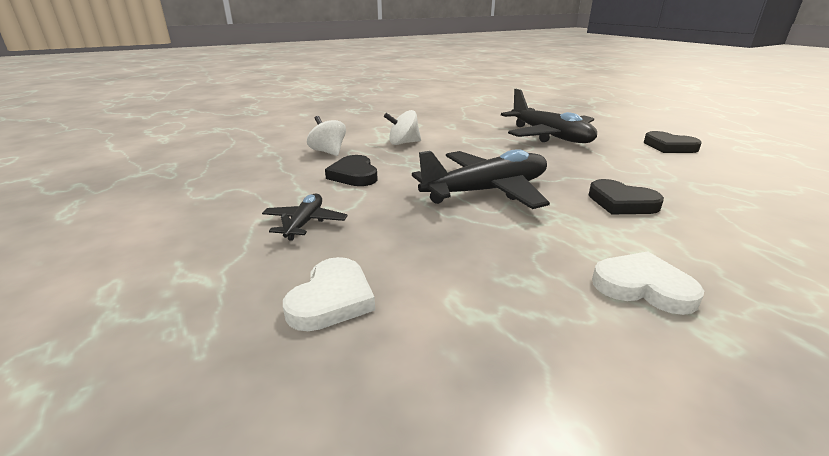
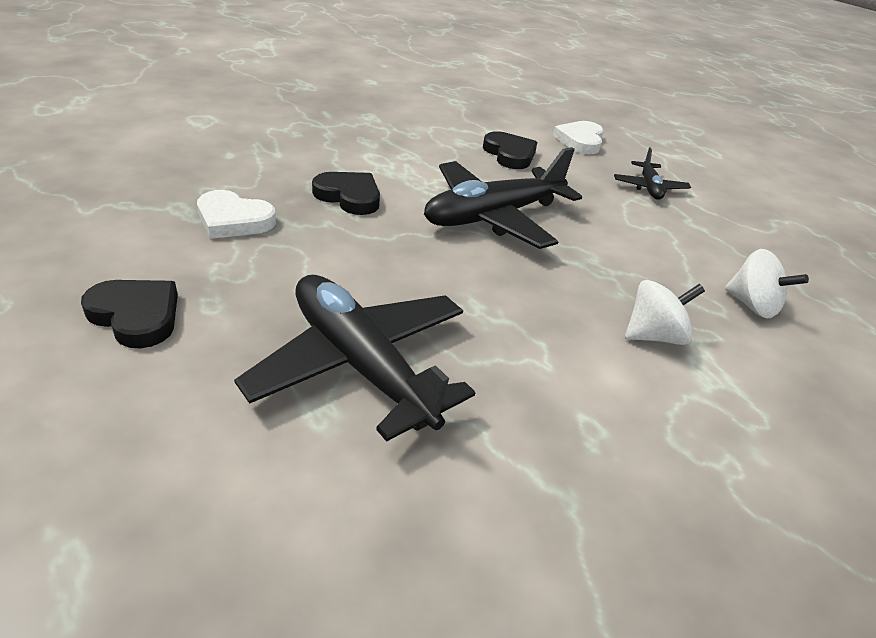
camera: 170 degrees right, 10 degrees up
(354, 175) = (663, 248): black heart -> black heart (510, 154)
(643, 287) = (391, 136): white heart -> white heart (234, 220)

